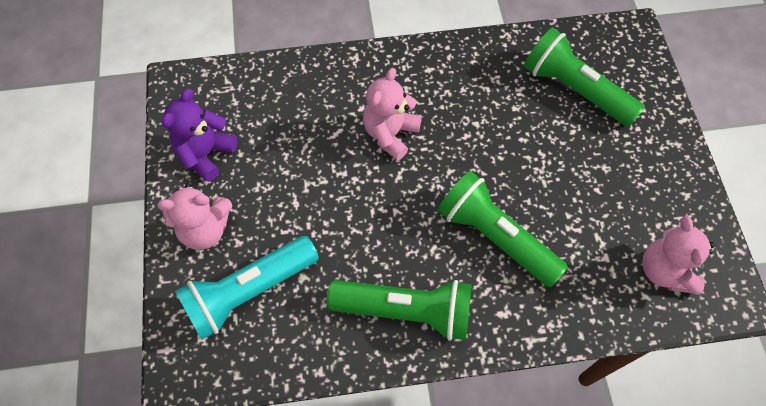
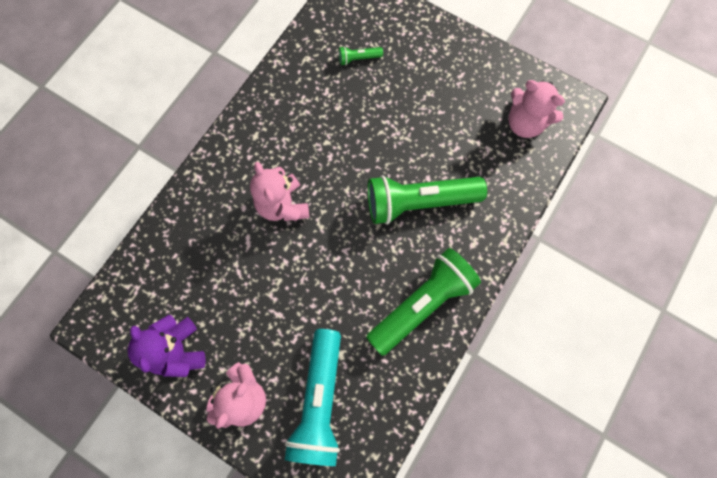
camera: 50 degrees left, 10 degrees up
(575, 89) = (358, 59): green flashlight -> green flashlight, size x0.41

